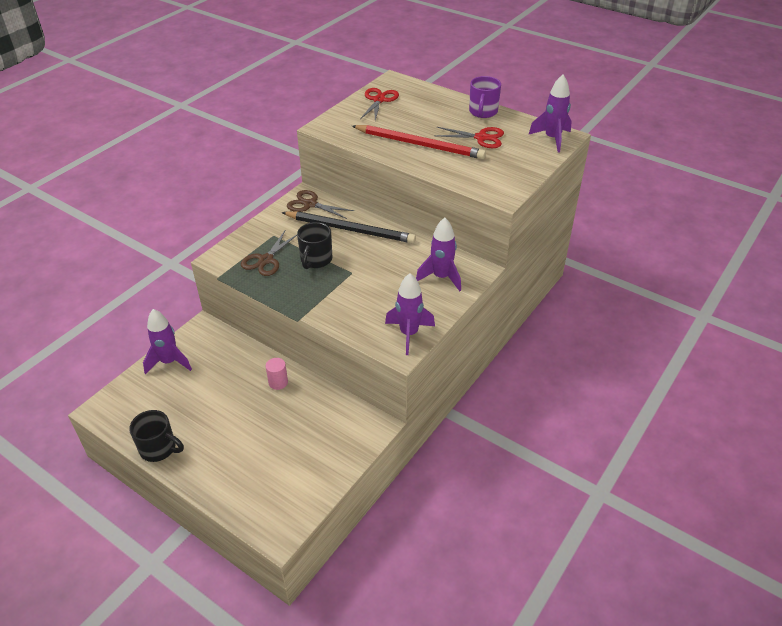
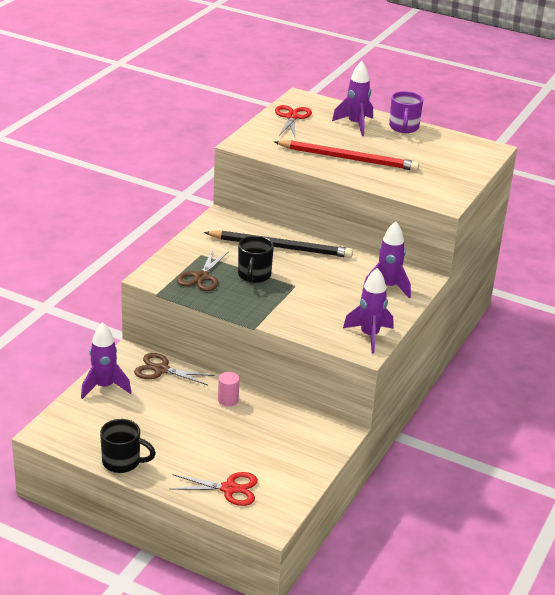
camera: 10 degrees left, 10 degrees down
(310, 204) = (230, 225): brown scissors -> brown scissors (161, 370)
(481, 138) = (409, 151): red scissors -> red scissors (229, 489)
(552, 139) = (480, 151): purple rocket -> purple rocket (355, 125)

